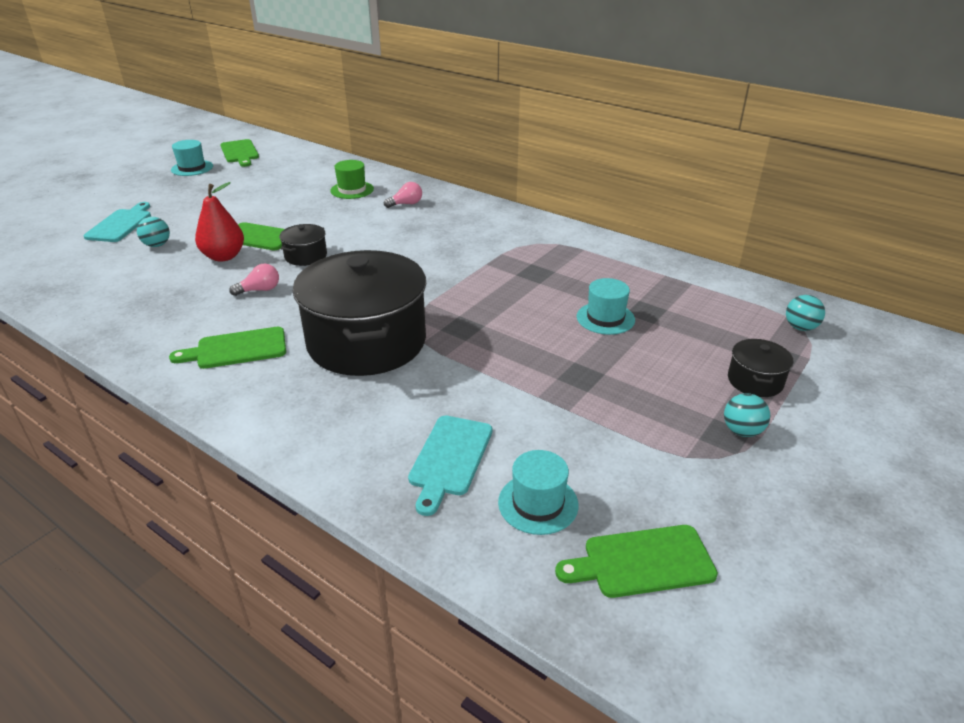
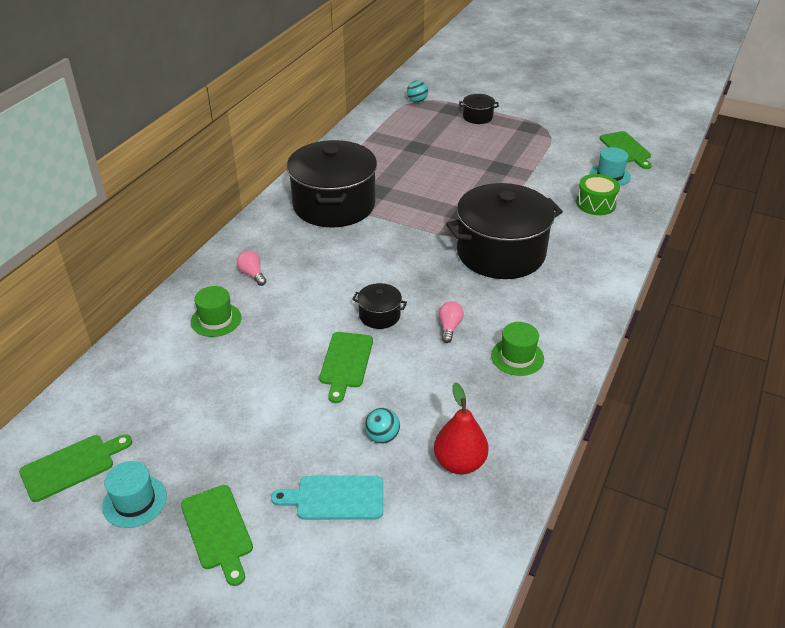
camera: 100 degrees left, 5 degrees up
(183, 323) = (517, 357): none -> green hat
(224, 256) = (395, 372): red pear -> red pear (459, 463)
(236, 349) = (538, 314): green cutting board -> green cutting board (217, 530)
(260, 290) = (449, 327): pink light bulb -> pink light bulb turned 45 degrees clockwise
(449, 459) = (595, 204): turquoise cutting board -> green drum
(511, 246) = (334, 205): none -> black pot
(605, 318) = (431, 161): turquoise hat -> none
(742, 431) = (523, 123): turquoise ball -> none

